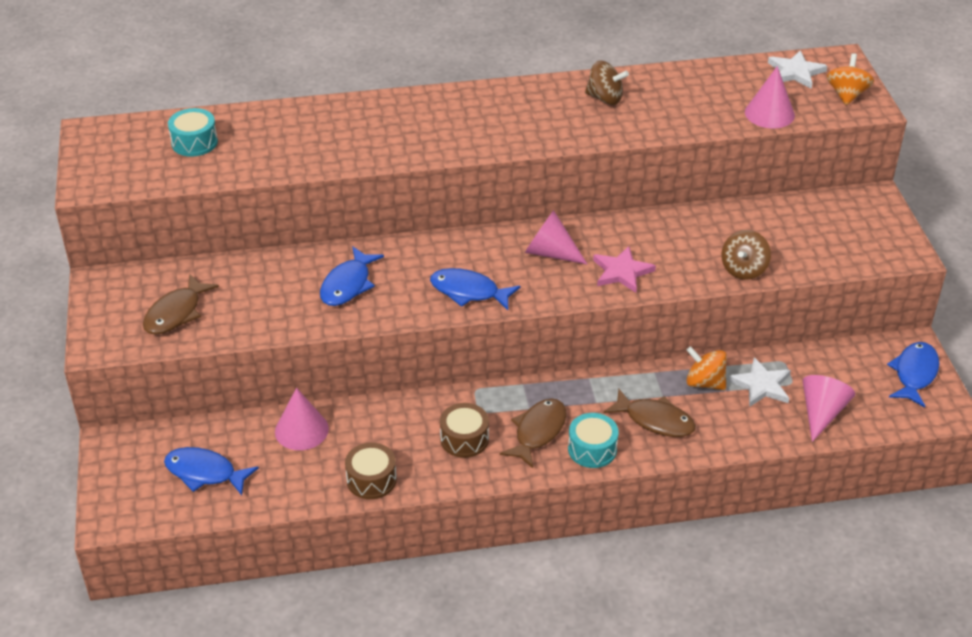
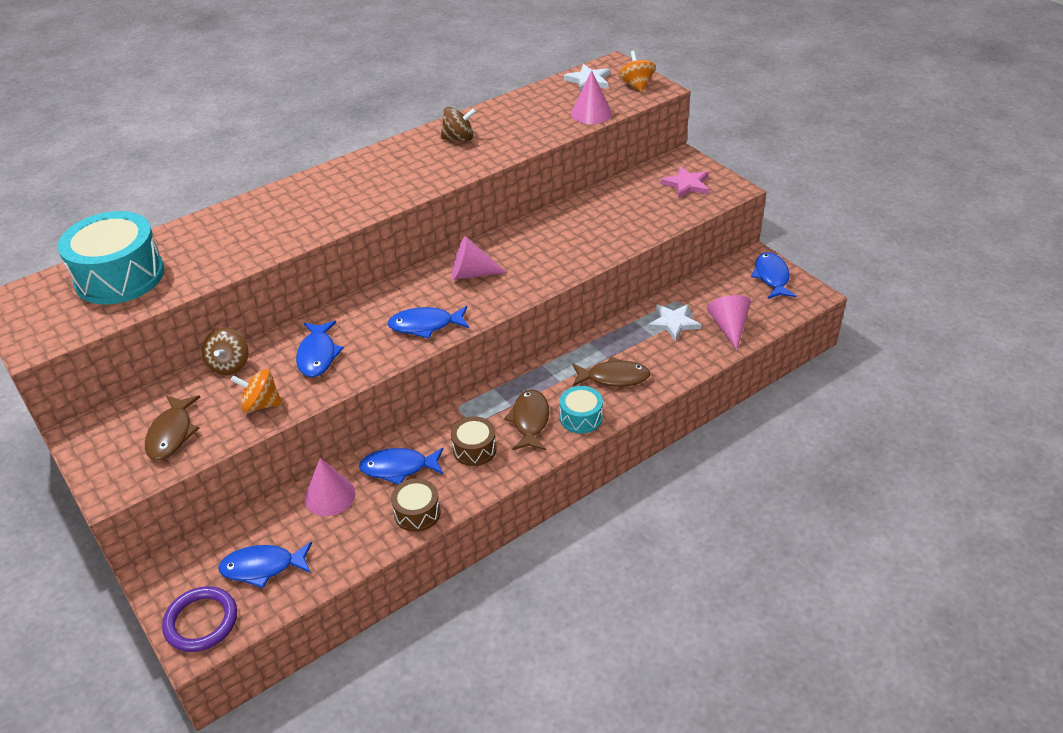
camera: 25 degrees left, 0 degrees up
(127, 500) = (201, 621): none -> purple ring
(194, 142) = (120, 276): turquoise drum -> turquoise drum, size x1.95
(380, 428) = (398, 468): none -> blue fish
(622, 272) = (538, 269): pink star -> pink star (686, 184)
(704, 382) = (631, 336): orange spinning top -> orange spinning top (261, 404)
(743, 269) = (627, 237): brown spinning top -> brown spinning top (229, 365)

